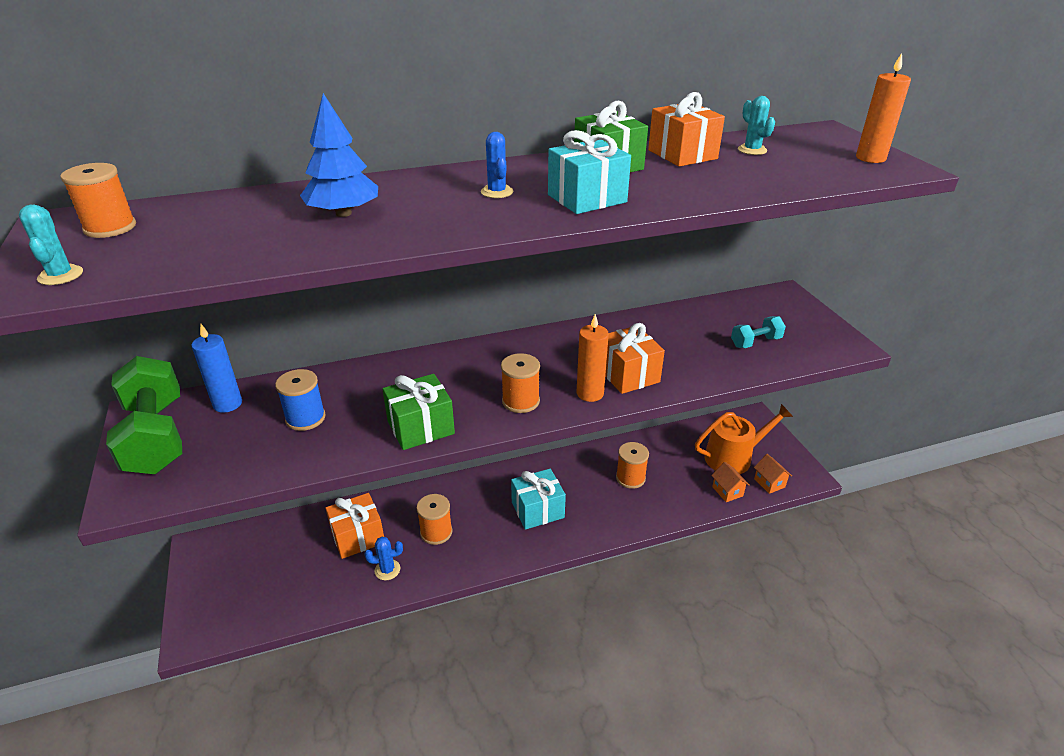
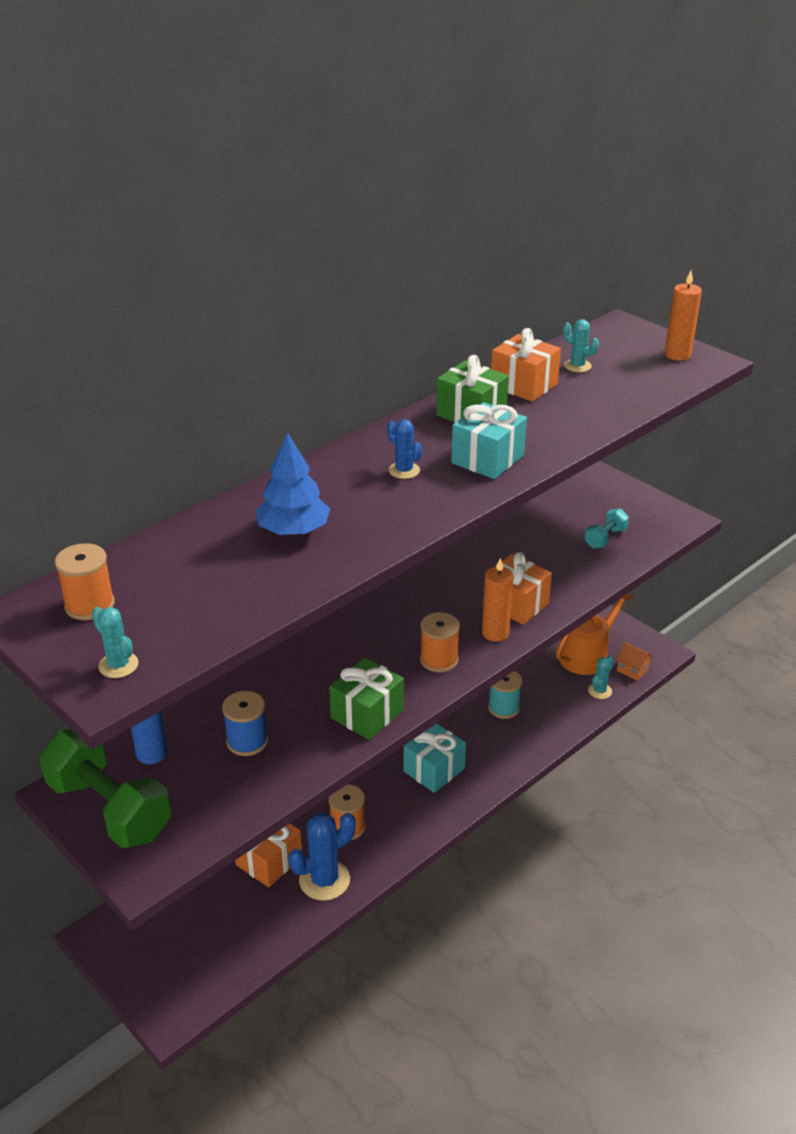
camera: 25 degrees left, 0 degrees up
(387, 570) = (324, 880): blue cactus -> blue cactus, size x1.81
(630, 478) = (504, 708): orange spool -> turquoise spool
(727, 491) = (599, 691): orange house -> turquoise cactus

